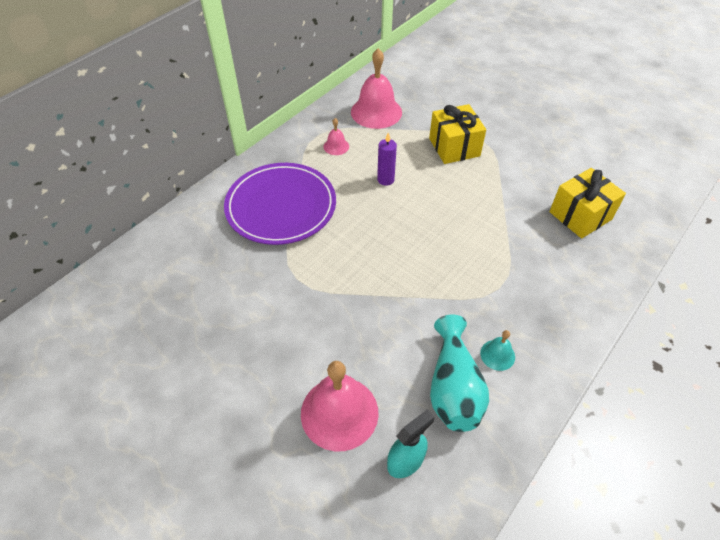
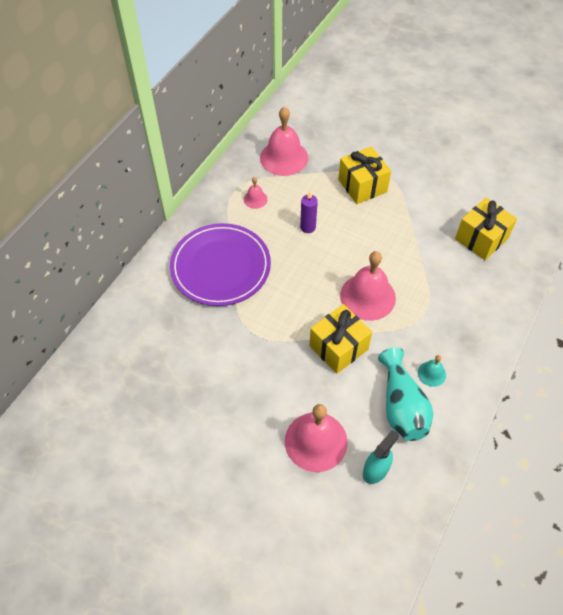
camera: 10 degrees left, 5 degrees up
(391, 308) = (338, 347): none -> yellow gift
(437, 258) = (367, 296): none -> pink bell

